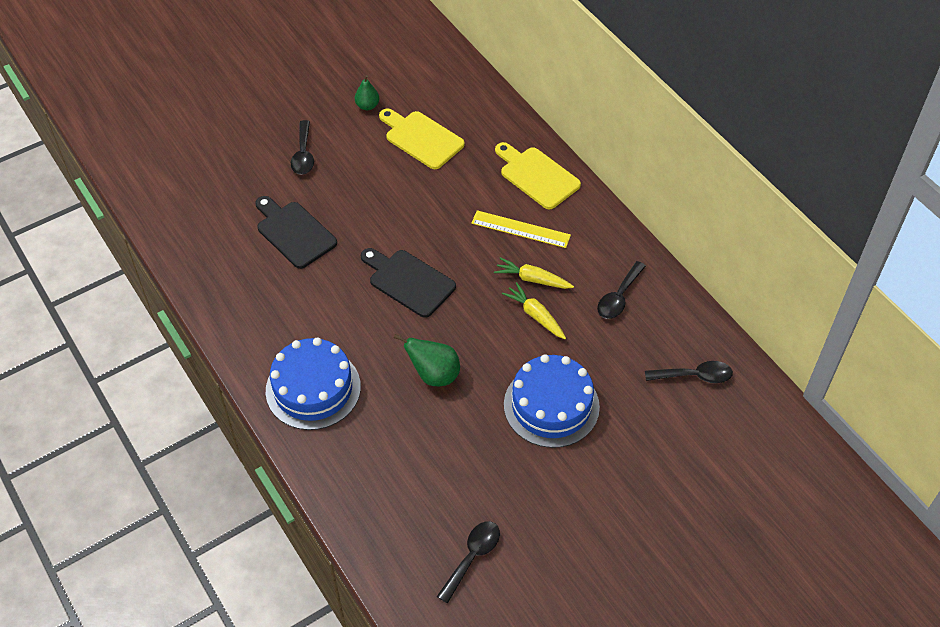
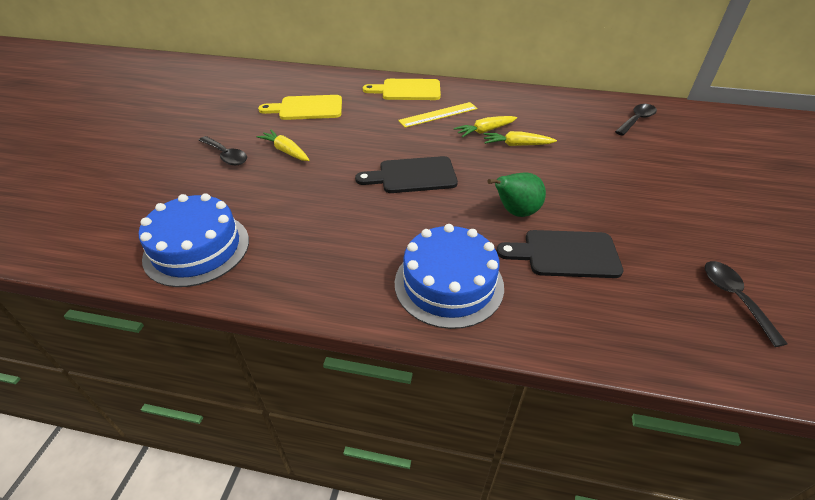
camera: 45 degrees left, 10 degrees down
(294, 232) = (282, 200): black cutting board -> black cutting board (565, 254)
(349, 182) = (286, 151): none -> yellow carrot
(367, 106) = (243, 111): green pear -> none
(551, 405) = (605, 179): blue cake -> blue cake (197, 249)
(619, 297) = (541, 112): black spoon -> none

